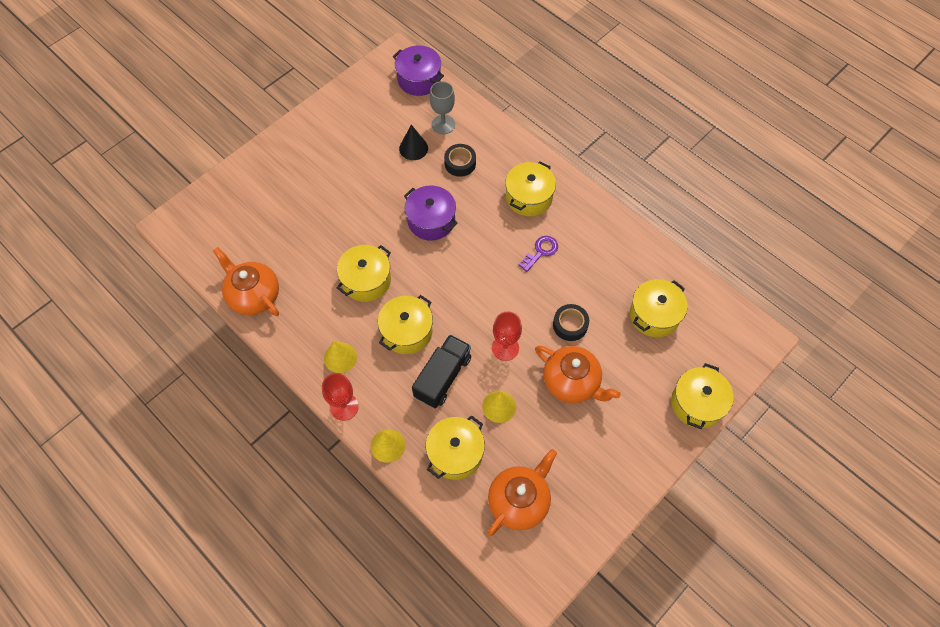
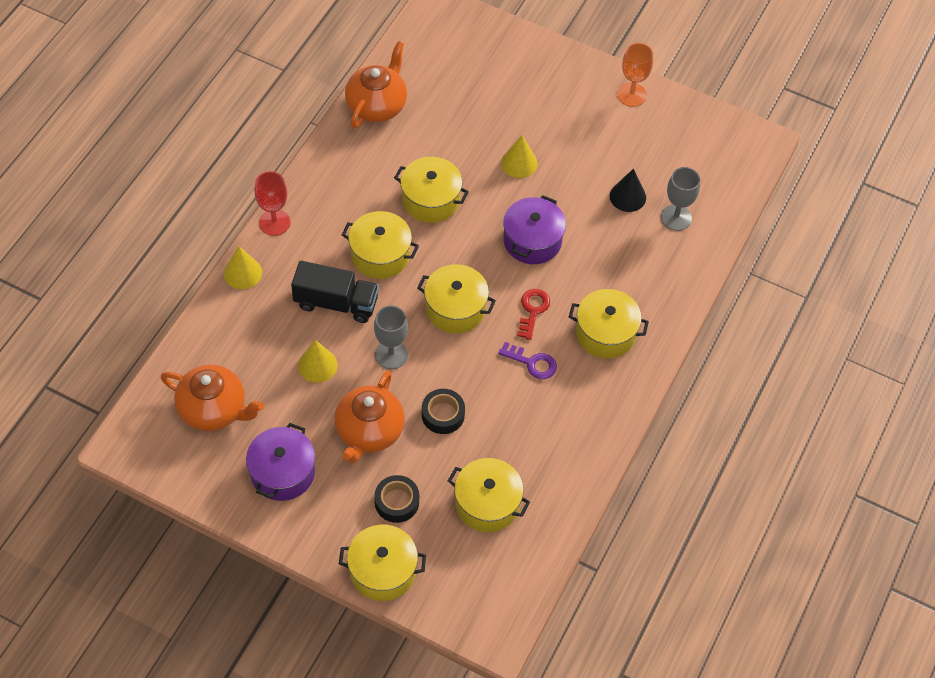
camera: 70 degrees right, 5 degrees down
(321, 118) = (631, 95): none -> orange goblet
(340, 357) = (329, 203): yellow cone -> yellow cone (519, 163)
(419, 79) = (733, 175): purple pot -> purple pot (282, 472)
(455, 453) = (251, 337): yellow pot -> yellow pot (455, 308)
(460, 163) = (625, 249): black tape -> black tape (397, 502)
(494, 238) = (533, 310): none -> red key
(505, 348) = (391, 355): red goblet -> grey goblet

